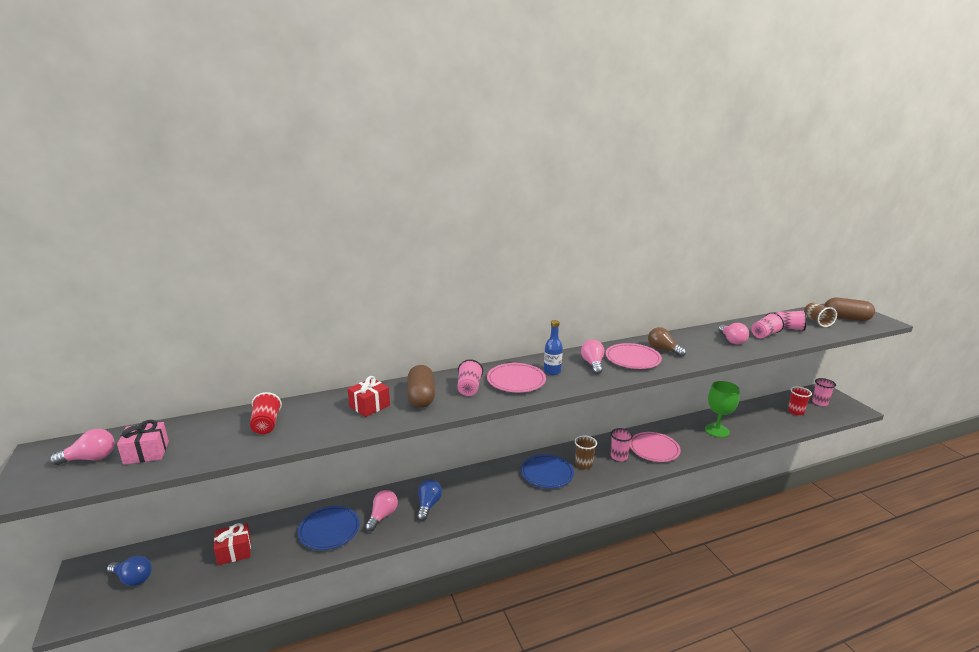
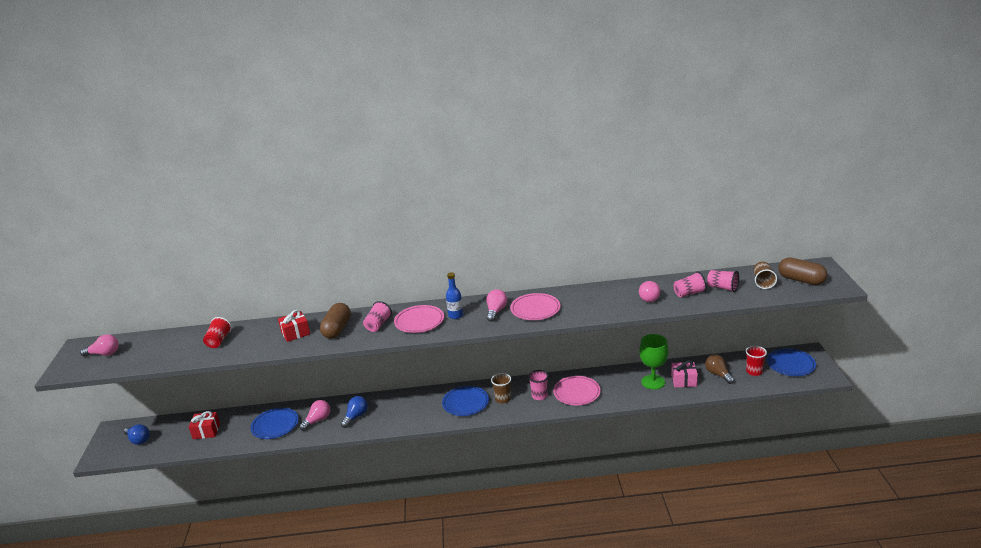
camera: 20 degrees right, 5 degrees up
(146, 453) = (137, 353): pink gift -> pink gift (684, 381)
(663, 350) = (572, 302): brown light bulb -> brown light bulb (718, 374)
(820, 403) = (790, 365): pink cup -> blue plate

